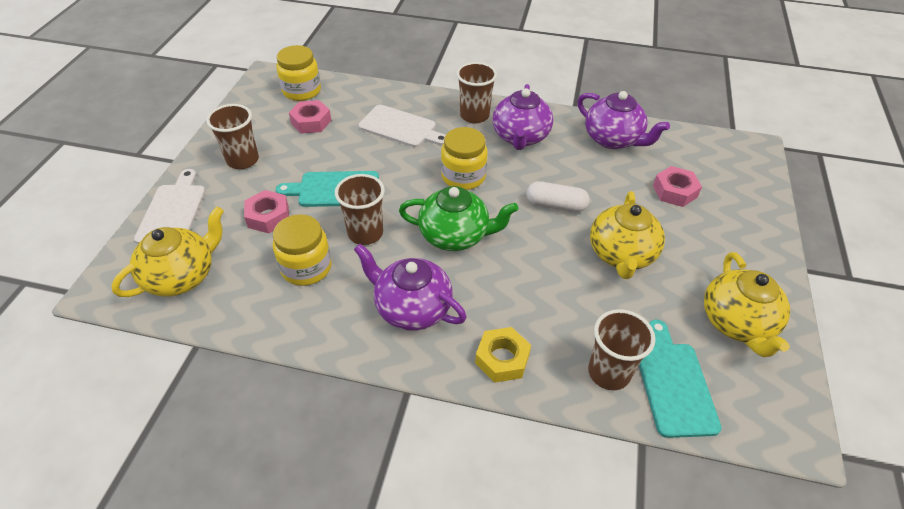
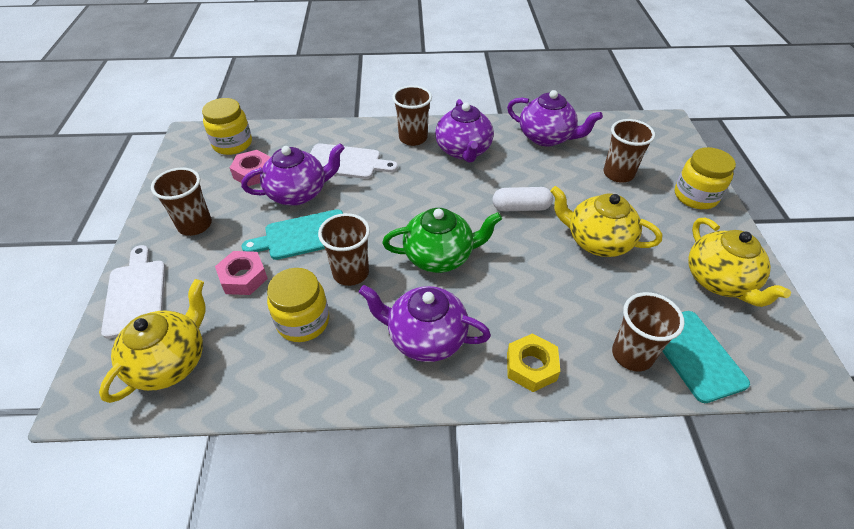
camera: 15 degrees left, 0 degrees up
(345, 149) = (298, 193): none -> purple teapot
(463, 176) = (425, 198): yellow jar -> yellow jar (695, 196)
(621, 255) = (597, 241): yellow teapot -> yellow teapot turned 120 degrees clockwise
(675, 191) = (618, 174): pink nut -> brown cup

